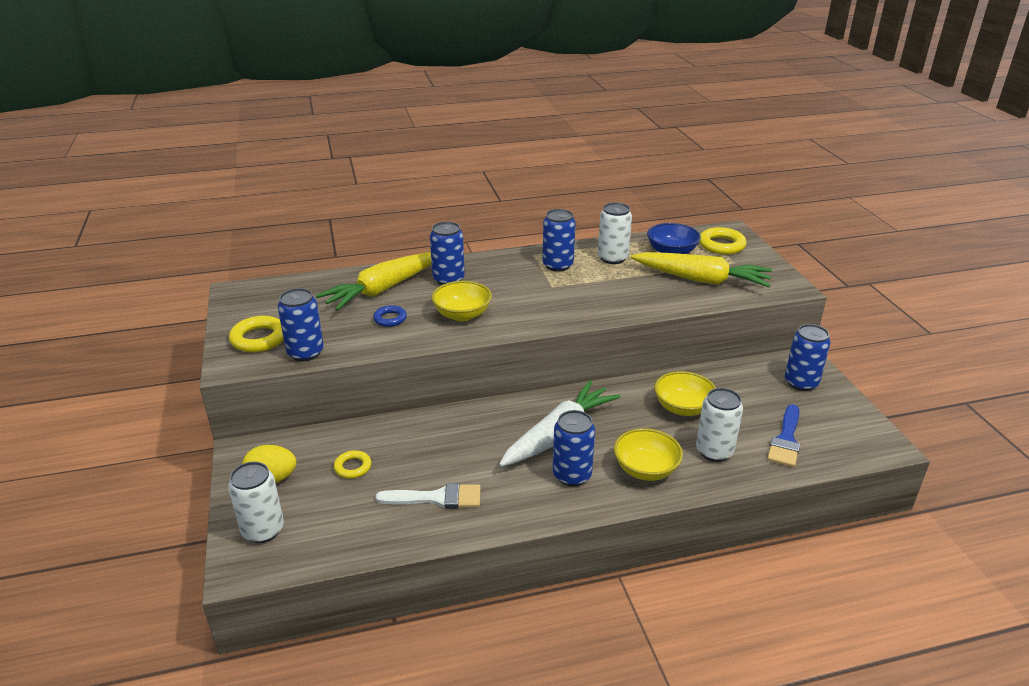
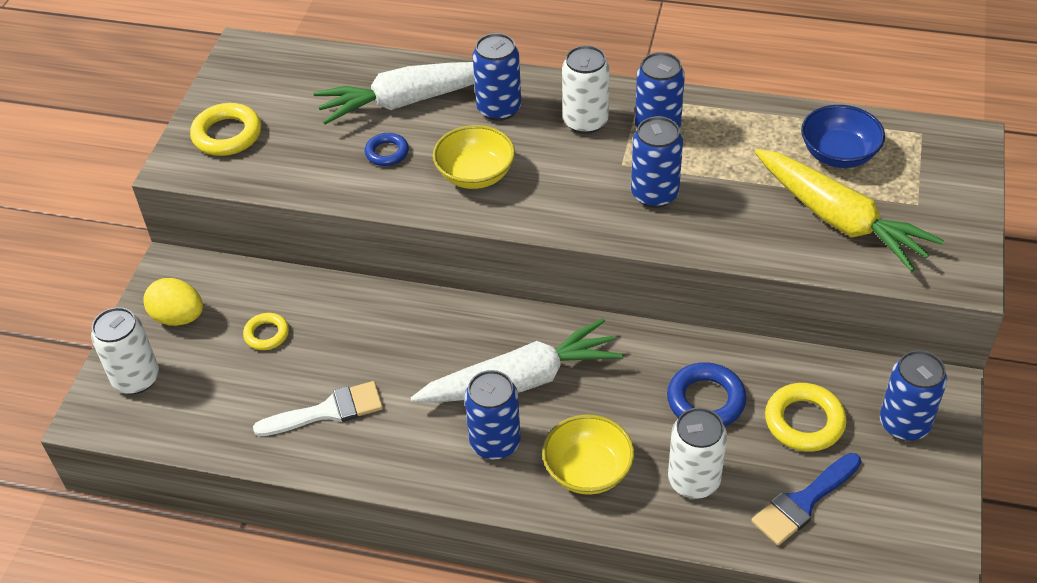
camera: 30 degrees right, 15 degrees up
(305, 353) = (263, 173): blue can -> blue can (654, 194)
(383, 289) = (409, 101): yellow carrot -> white carrot
(437, 498) = (327, 411): white brush -> white brush turned 45 degrees counterclockwise
(612, 258) = (743, 139): white can -> white can (585, 121)
(683, 407) = (706, 400): yellow bowl -> blue ring
(721, 245) = (926, 164): yellow ring -> yellow ring (804, 421)

